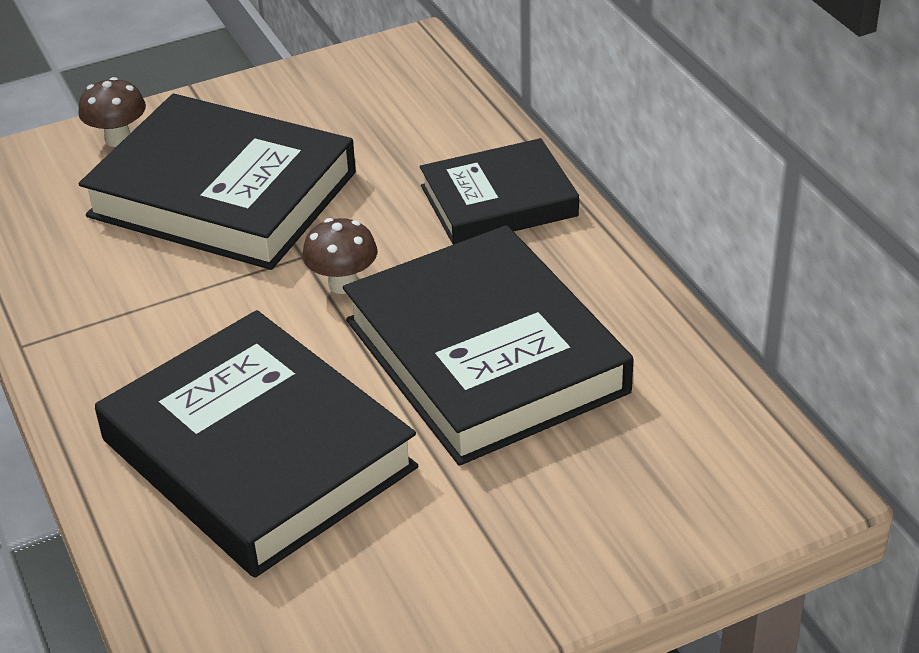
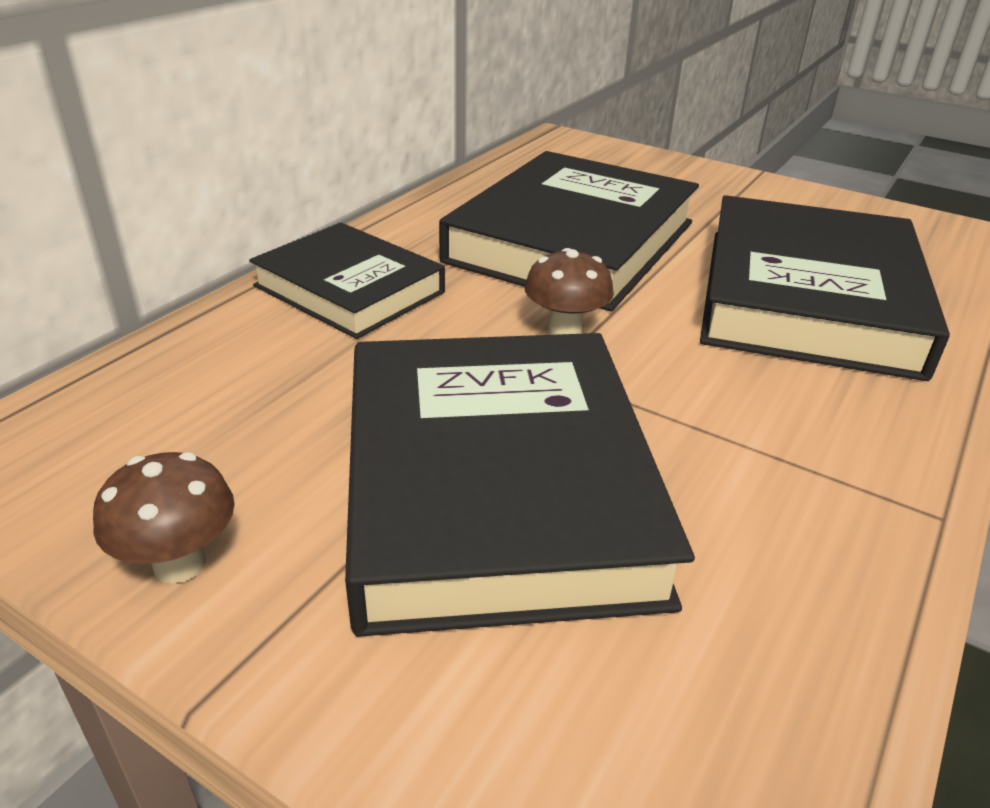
camera: 125 degrees left, 5 degrees down
(118, 139) = (449, 712): brown mushroom -> brown mushroom (180, 564)

